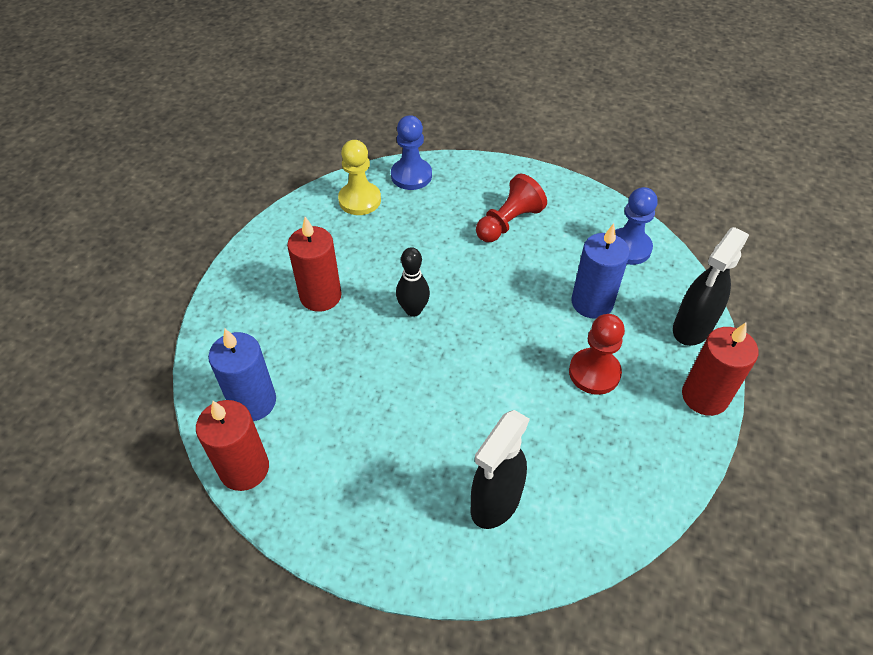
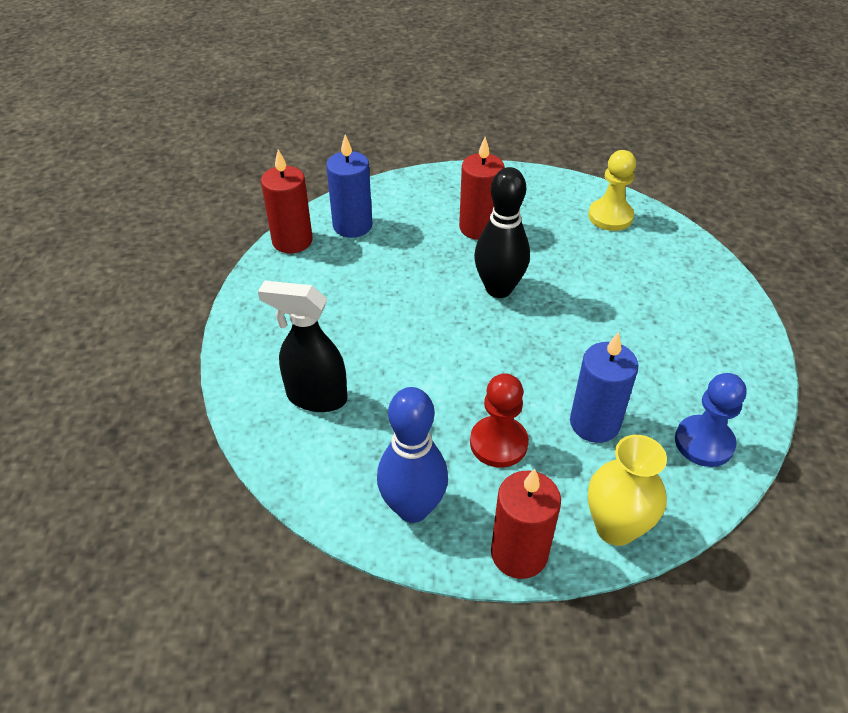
camera: 70 degrees right, 5 degrees down
(411, 176) = (672, 240): blue pawn -> none
(413, 310) = (499, 289): black bowling pin -> black bowling pin, size x1.59
(508, 222) = (663, 328): red pawn -> none
(647, 457) = (413, 508): none -> blue bowling pin
(692, 328) = (615, 527): black spray bottle -> yellow vase

